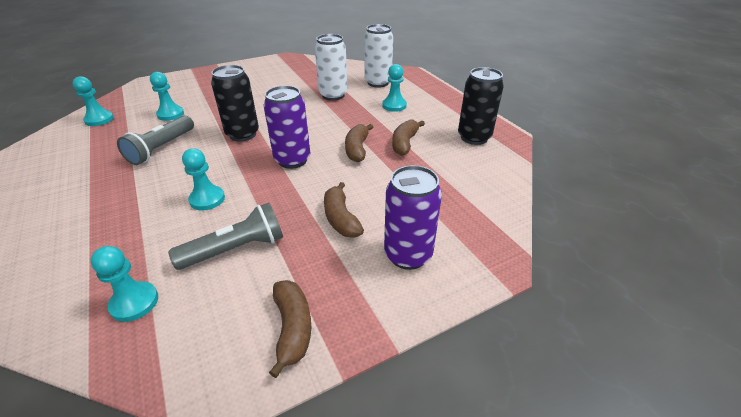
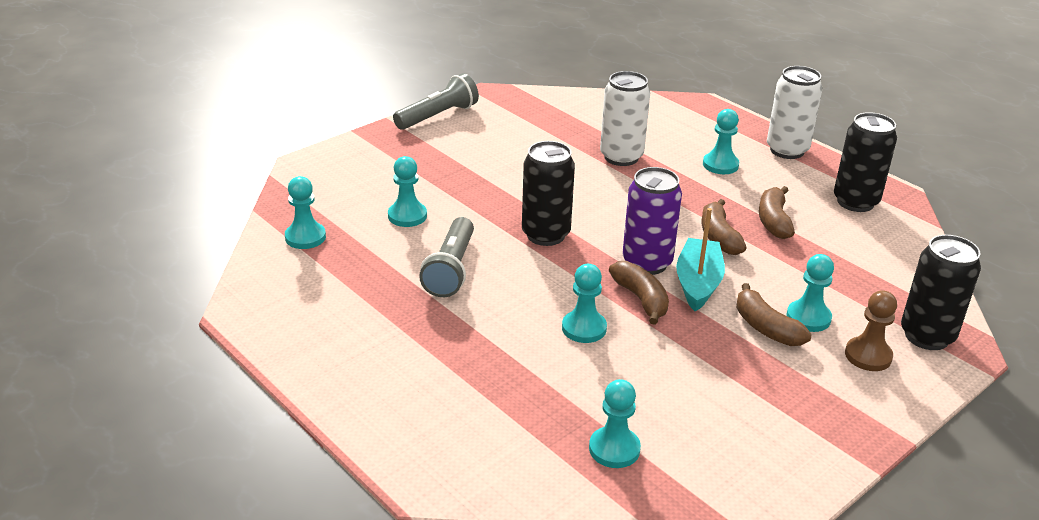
camera: 15 degrees left, 5 degrees down
(236, 249) = (674, 379): grey flashlight -> grey flashlight (438, 116)
(292, 328) = (802, 443): brown banana -> brown banana (641, 299)
(316, 178) = (698, 283): none -> turquoise boat
(378, 83) = (670, 128): white can -> white can (787, 150)
(380, 215) = (808, 318): none -> turquoise pawn
(408, 255) = (868, 356): purple can -> brown pawn
(470, 245) = (927, 336): none -> black can

